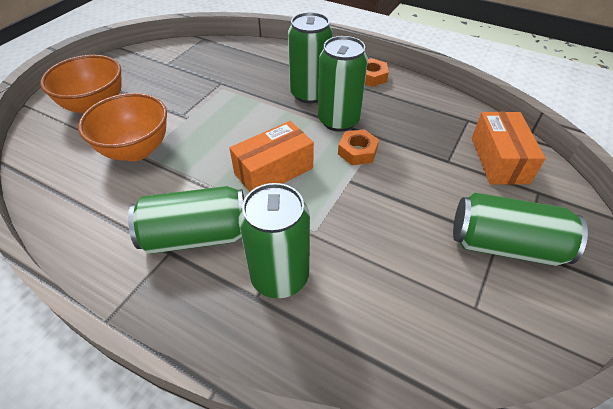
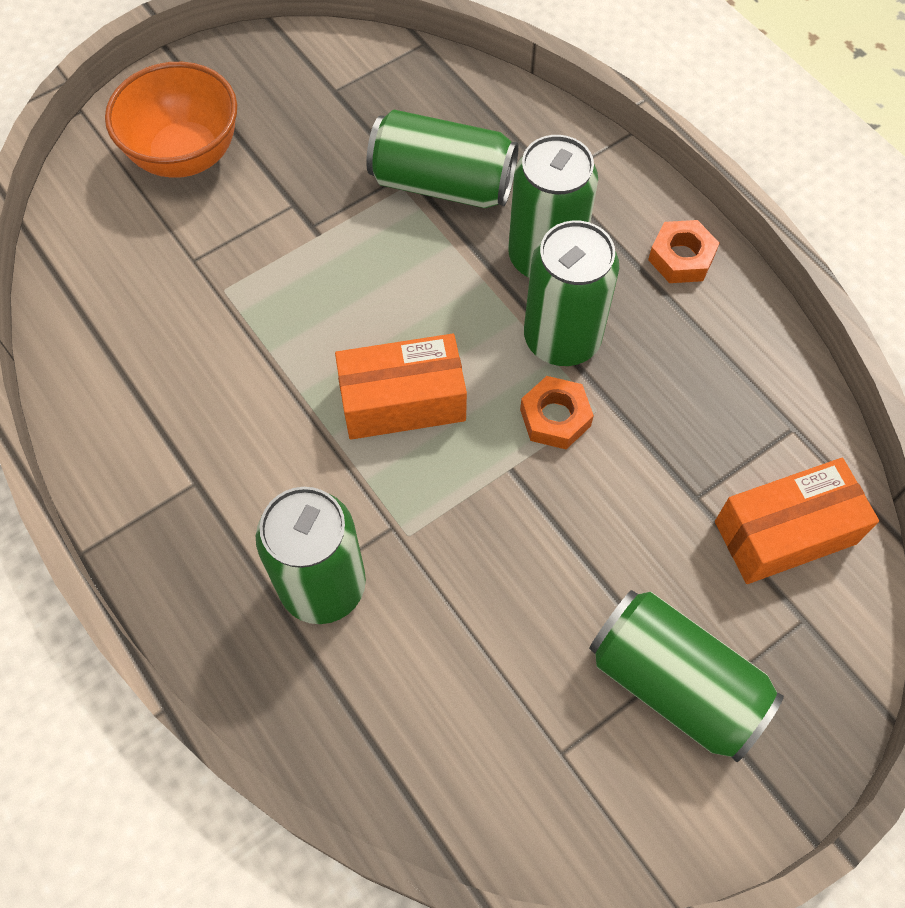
camera: 25 degrees right, 15 degrees up
(136, 150) = (215, 276): orange bowl -> none
(196, 236) = (241, 472): green can -> green can (442, 184)
(499, 160) = (785, 532): orange box -> orange box turned 45 degrees clockwise

